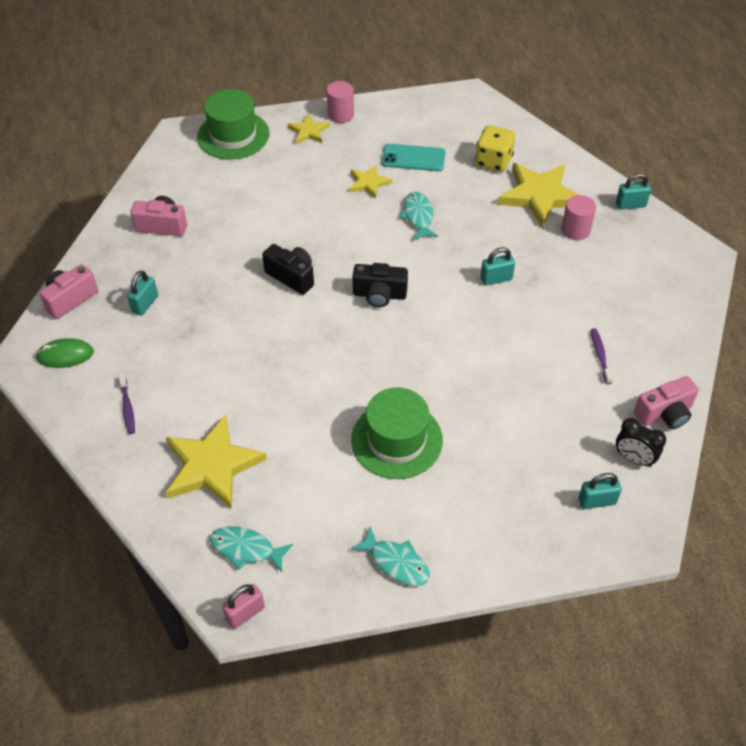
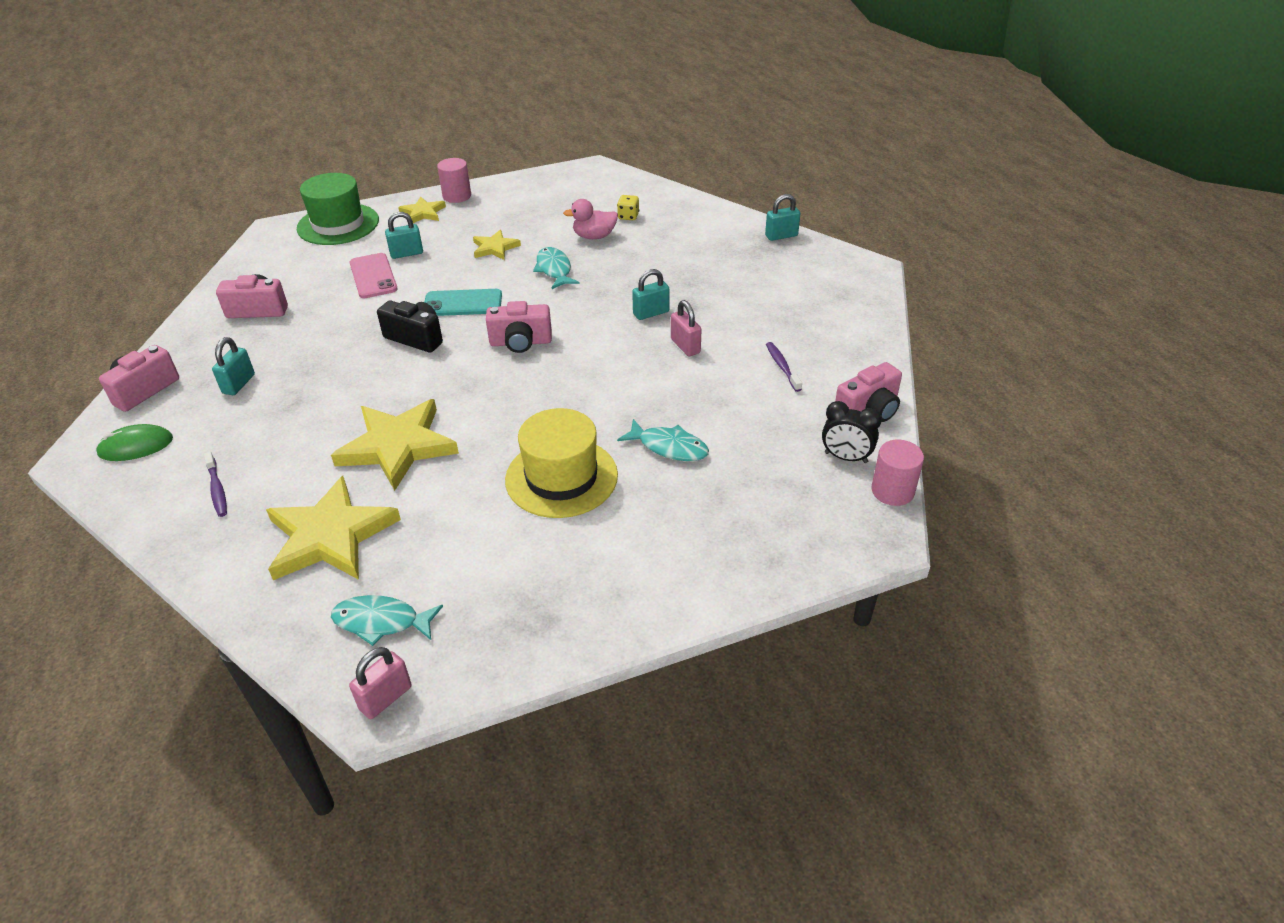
camera: 10 degrees left, 10 degrees down
(260, 201) = (373, 276): none -> pink phone
(379, 295) = (520, 342): black camera -> pink camera
(396, 440) = (561, 477): green hat -> yellow hat
(396, 562) = (580, 607): turquoise fish -> turquoise fish (669, 447)
(413, 158) = (541, 223): turquoise phone -> turquoise phone (463, 303)
(459, 181) = (594, 236): none -> pink duck
(493, 161) = (628, 216): yellow dice -> yellow dice, size x0.55
(520, 320) = (685, 346): none -> pink padlock
(539, 196) = (683, 239): yellow star -> yellow star (398, 446)
(575, 230) = (728, 262): pink cylinder -> pink cylinder (892, 491)
(597, 501) = (814, 506): turquoise padlock -> turquoise padlock (406, 253)

